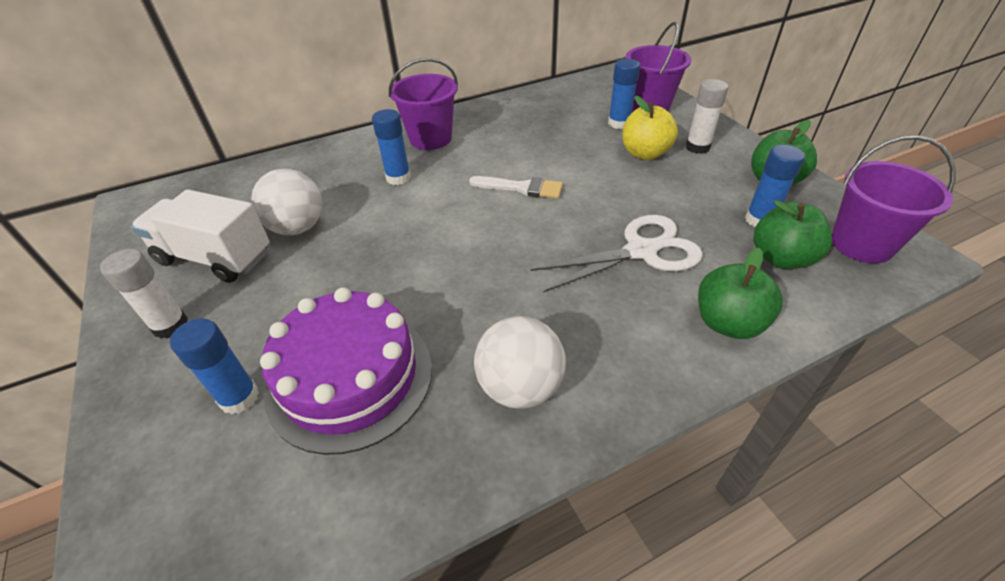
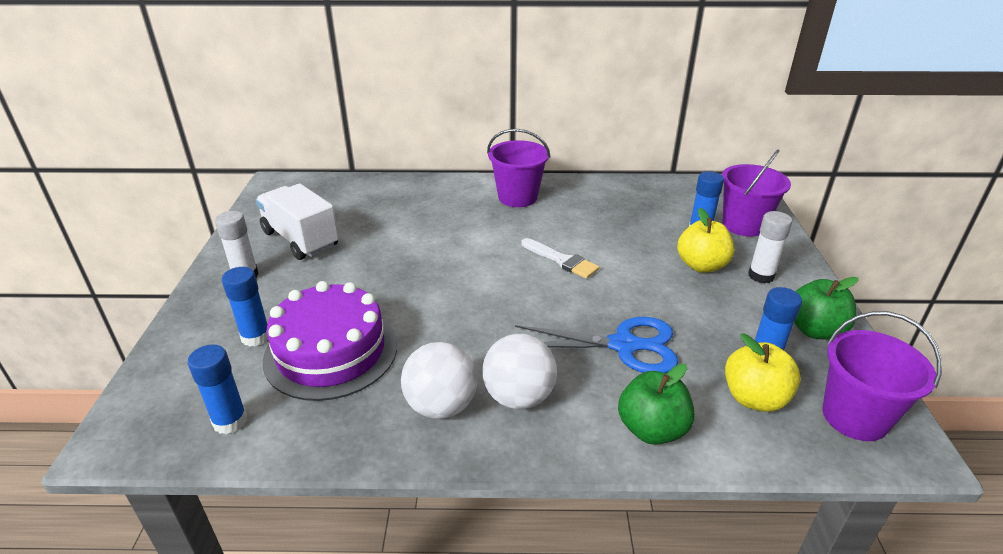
camera: 25 degrees right, 10 degrees down
(298, 228) = (368, 236): white ball -> white ball (518, 397)
(398, 178) = (468, 221): blue glue stick -> blue glue stick (230, 421)
(641, 251) = (624, 345): white scissors -> blue scissors
(781, 258) = (754, 398): green apple -> yellow apple

